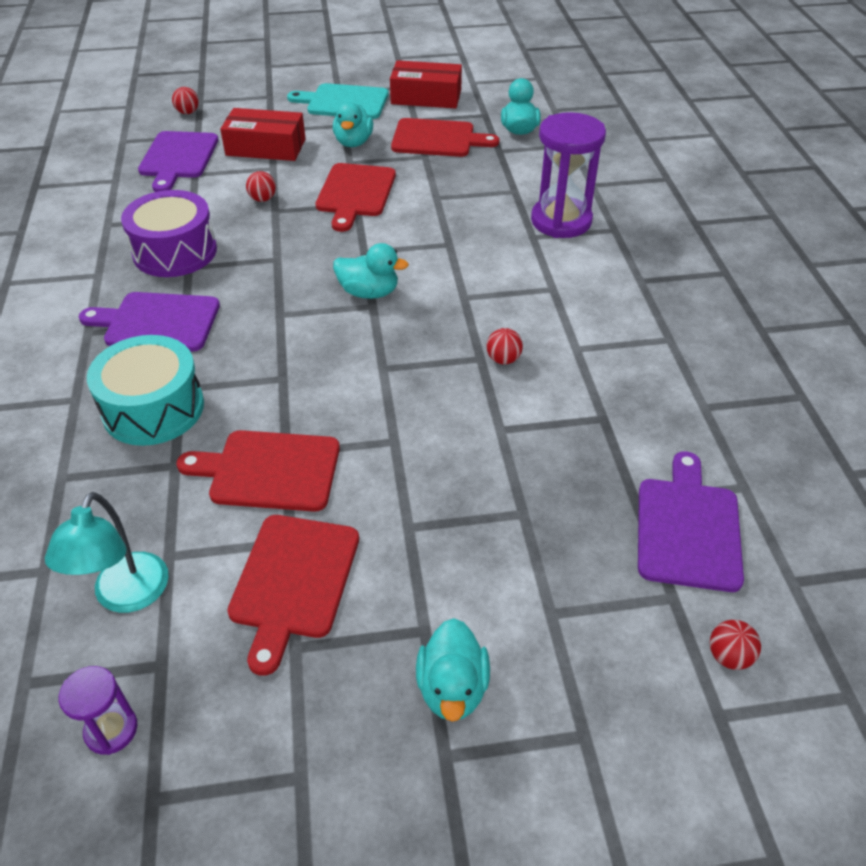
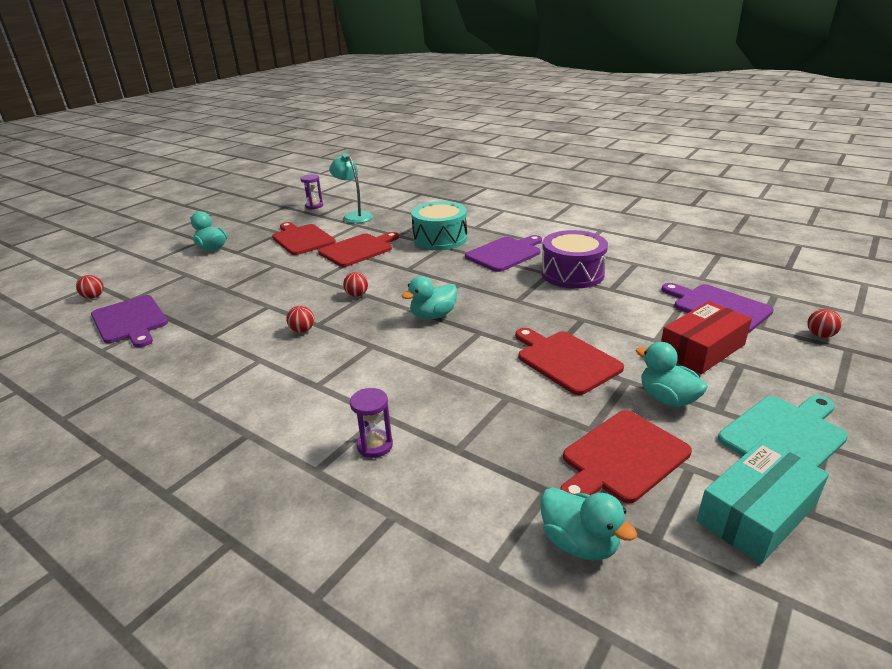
camera: 135 degrees right, 15 degrees down
(263, 199) = (606, 319): red ball -> red ball (357, 295)
(426, 97) = (756, 513): red box -> turquoise box
(561, 221) = (375, 445): purple hourglass -> purple hourglass, size x0.50

